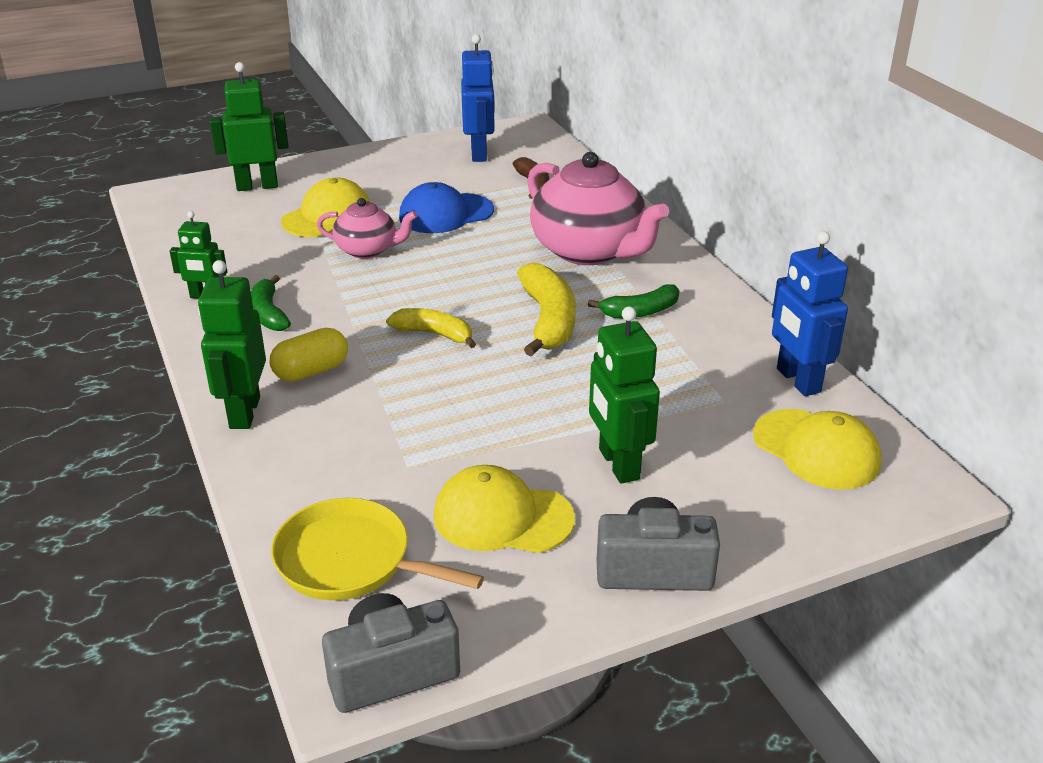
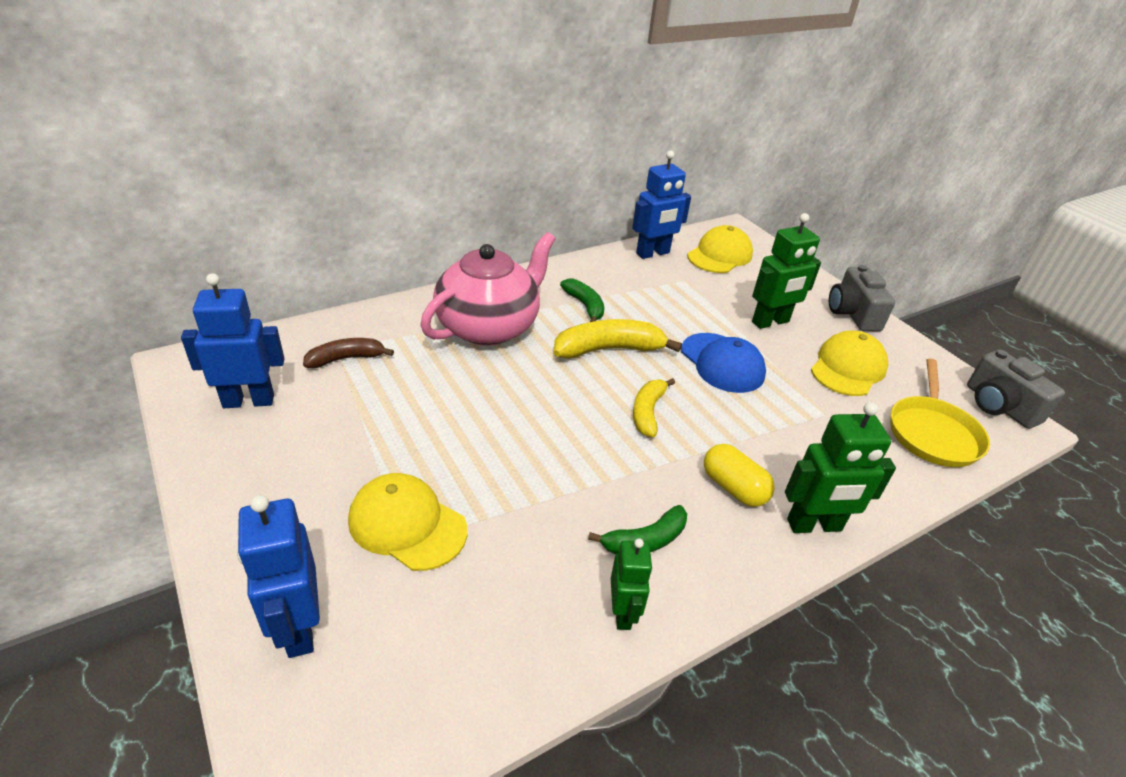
camera: 100 degrees left, 5 degrees up
(257, 186) = (298, 628): green robot -> blue robot
(367, 250) = (495, 475): pink teapot -> none
(446, 214) = (409, 419): blue cap -> blue cap (722, 363)
(502, 517) = (848, 368): yellow cap -> yellow cap turned 150 degrees counterclockwise

